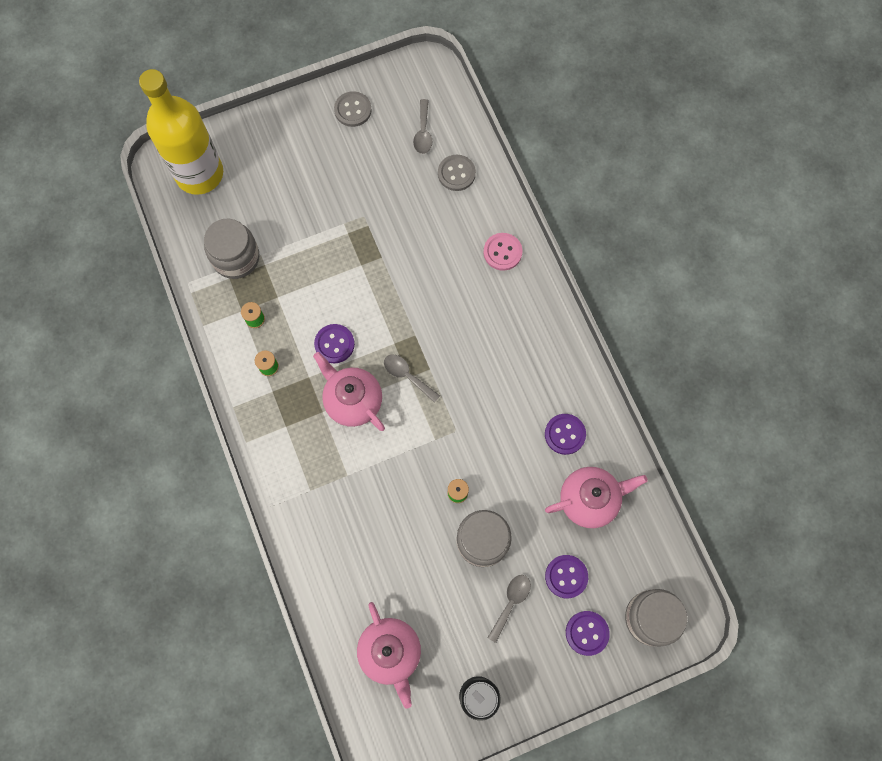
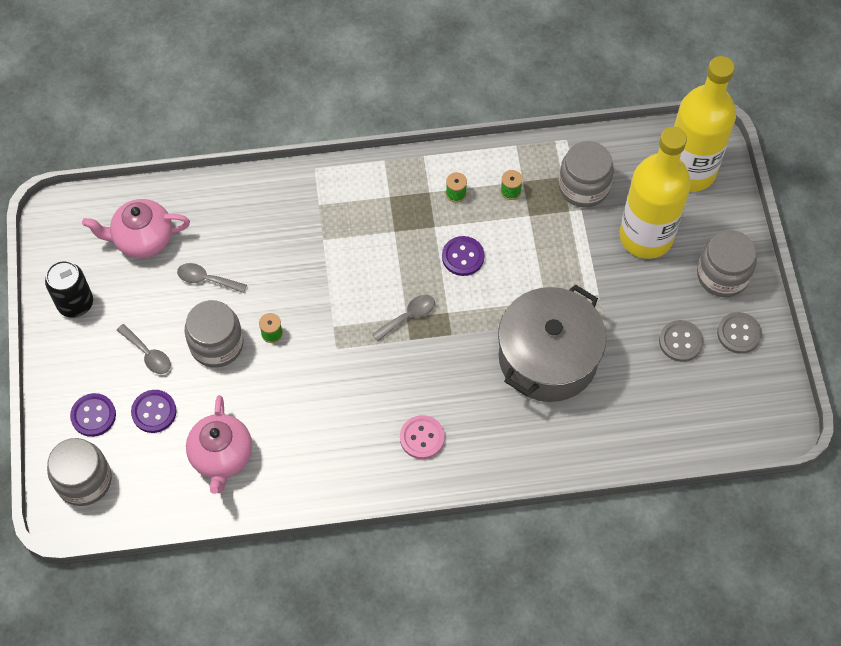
camera: 105 degrees right, 10 degrees down
(276, 196) = (646, 236): none -> yellow bottle
(300, 131) = (722, 275): none -> grey jar
(353, 401) = (397, 260): pink teapot -> none
(415, 251) = (548, 357): none -> grey pot
(423, 132) = (694, 400): grey spoon -> grey spoon (207, 279)
(456, 173) = (633, 423): grey button -> grey button (680, 342)
(502, 252) = (524, 446): pink button -> pink button (422, 438)
(565, 434) = (298, 452): purple button -> none

